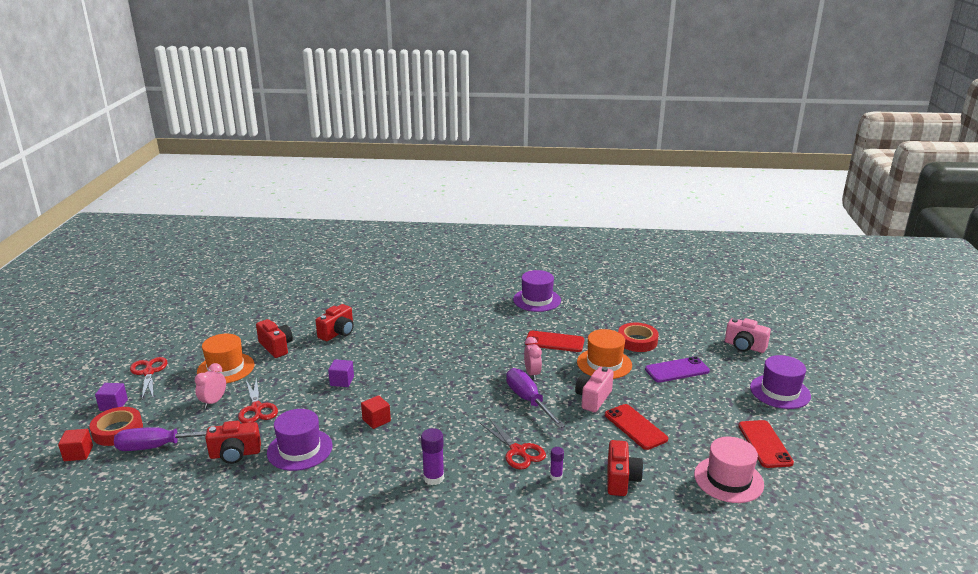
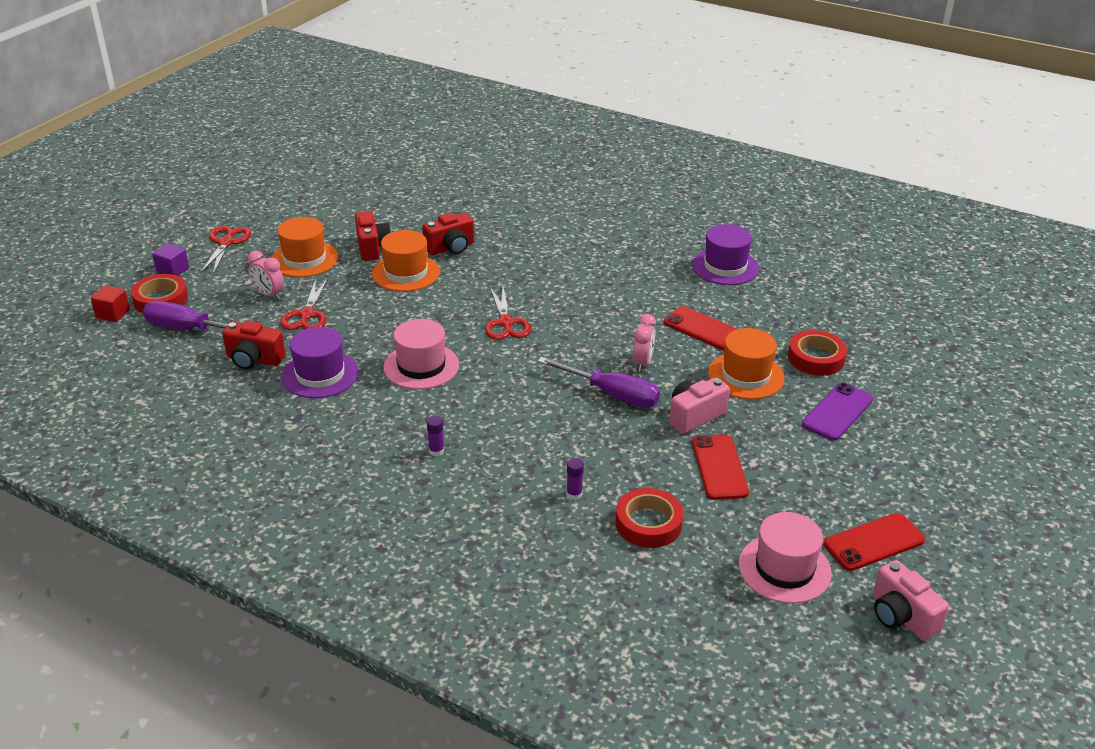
camera: 25 degrees right, 10 degrees up
(213, 402) = (269, 295): pink clock -> pink clock turned 105 degrees counterclockwise
(316, 358) = (406, 273): none -> orange hat
(342, 381) = (415, 309): purple cube -> none
(376, 420) = (421, 366): red cube -> pink hat
(433, 478) = (436, 451): purple glue stick -> purple glue stick, size x0.60
(517, 451) = (552, 451): red scissors -> red scissors (506, 323)
(528, 400) = (612, 394): purple screwdriver -> purple screwdriver turned 120 degrees clockwise
(621, 479) = (648, 523): red camera -> red tape
(677, 370) = (837, 412): purple phone -> purple phone turned 60 degrees counterclockwise
(744, 346) = (965, 407): pink camera -> pink camera (901, 616)
(764, 444) = (873, 542): red phone -> red phone turned 45 degrees clockwise
(780, 391) = (960, 483): purple hat -> none

